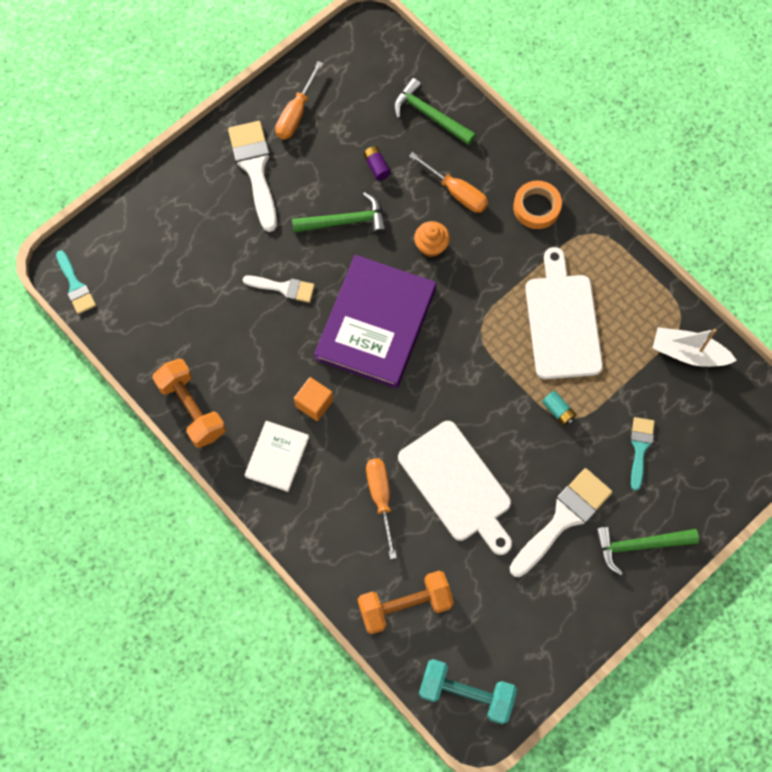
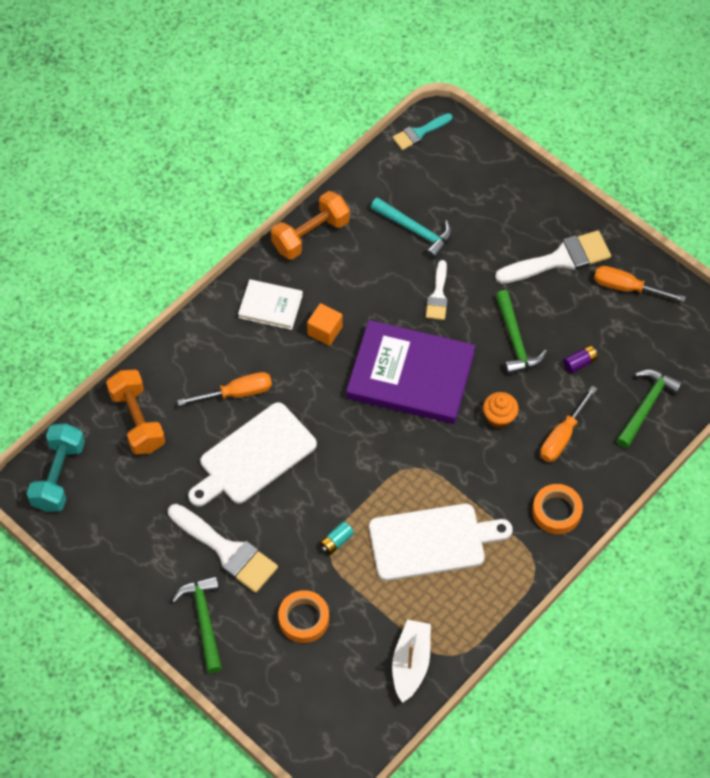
camera: 85 degrees right, 10 degrees down
(201, 302) = (415, 230): none -> turquoise hammer
(640, 448) = (304, 619): turquoise brush -> orange tape

